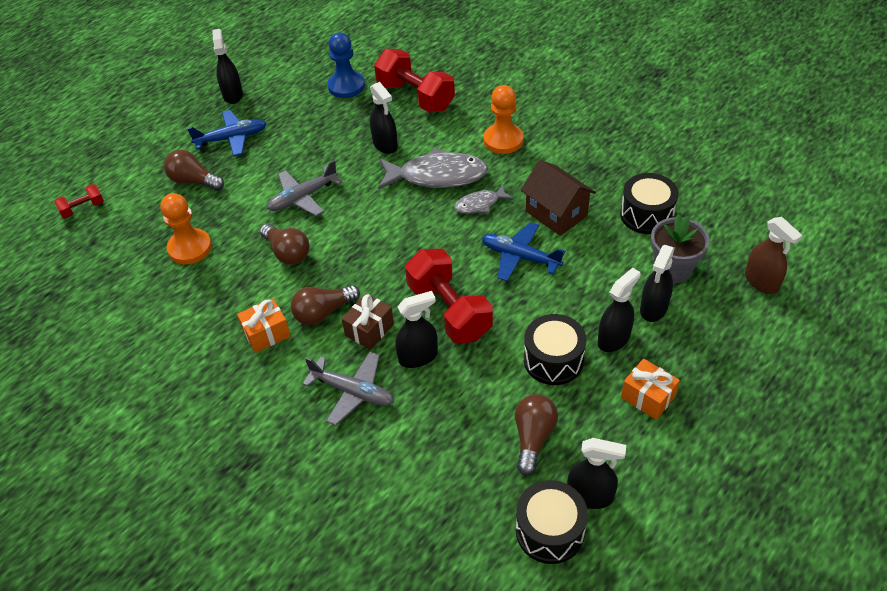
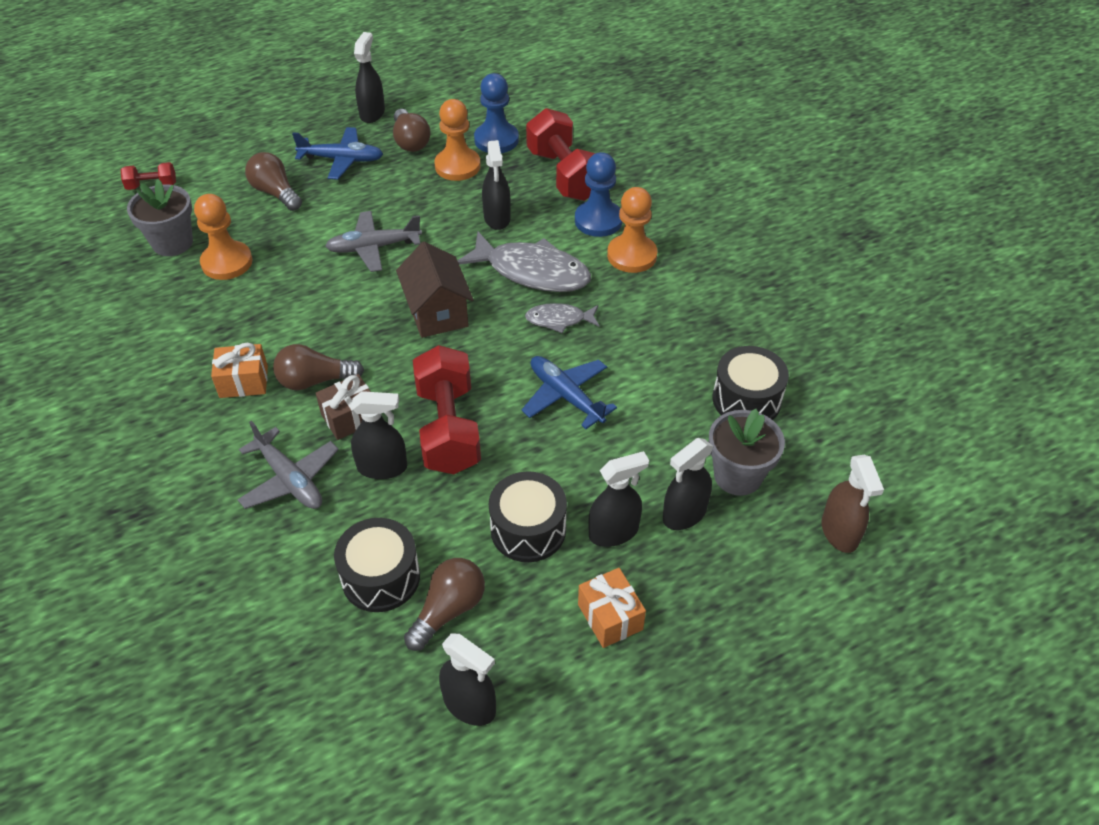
camera: 20 degrees right, 0 degrees up
(132, 248) = (172, 243): none -> grey flower pot
(287, 252) = (320, 301): brown light bulb -> brown light bulb (410, 141)
(329, 115) = (457, 166): none -> orange pawn
(462, 122) = (598, 220): none -> blue pawn
(550, 531) = (398, 725): black drum -> black drum (381, 577)
(556, 213) = (639, 361): brown house -> brown house (437, 312)

